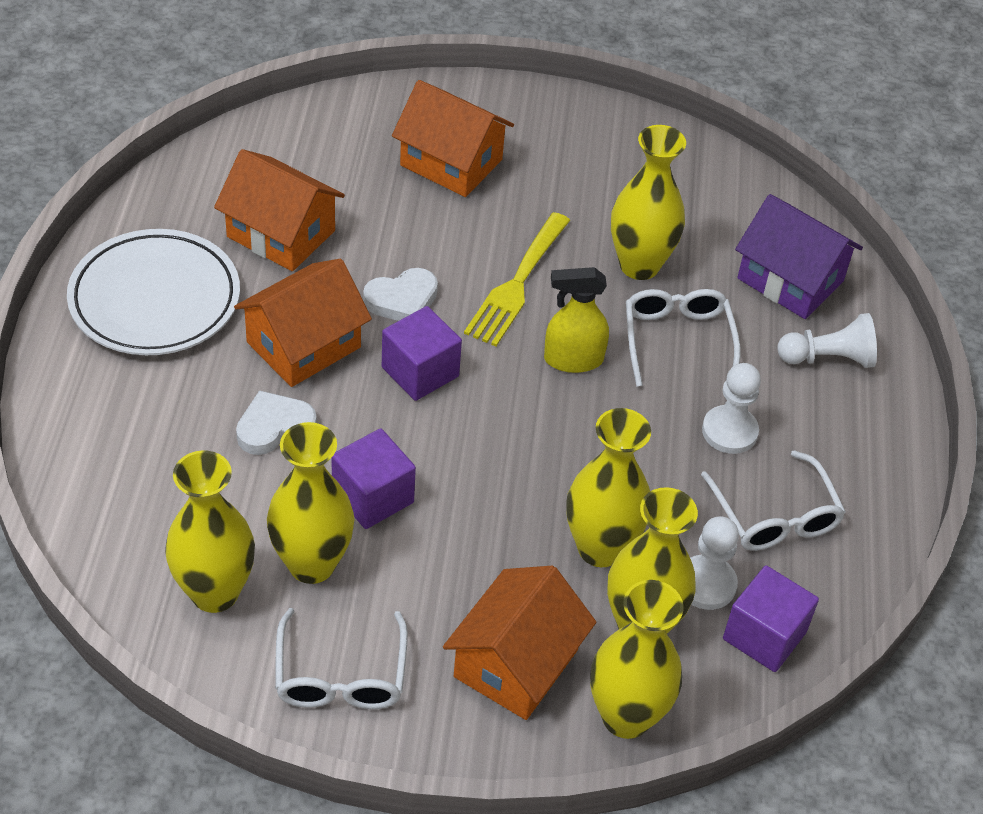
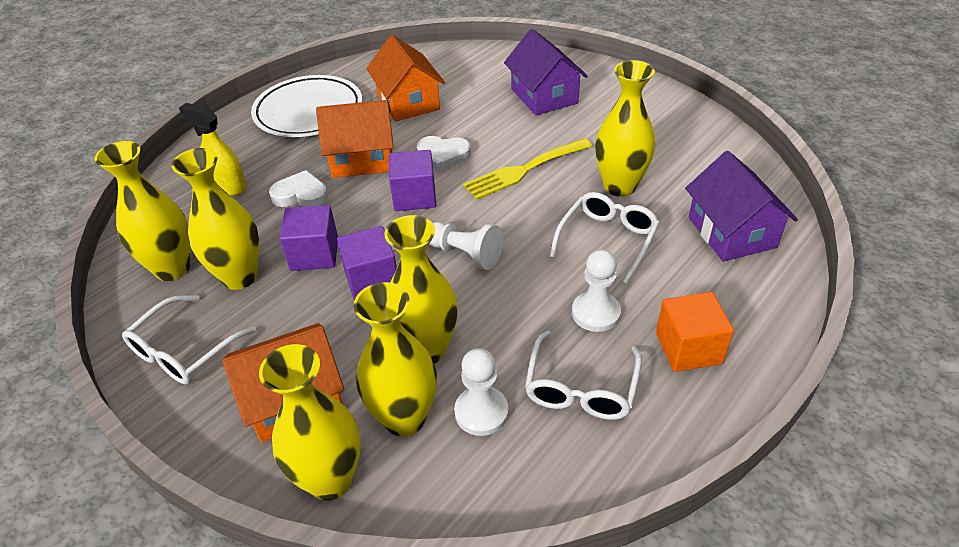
camera: 40 degrees right, 5 degrees down
(451, 162) = (544, 96): orange house -> purple house
(573, 359) = (520, 225): yellow spray bottle -> yellow spray bottle (228, 186)
(764, 635) = (493, 475): purple cube -> purple cube (372, 279)
(828, 358) = (721, 294): white pawn -> white pawn (465, 254)
(838, 430) = (688, 348): none -> orange cube

